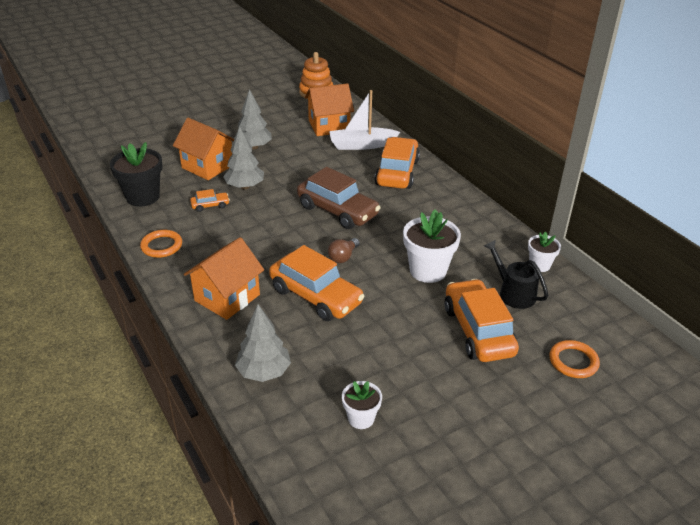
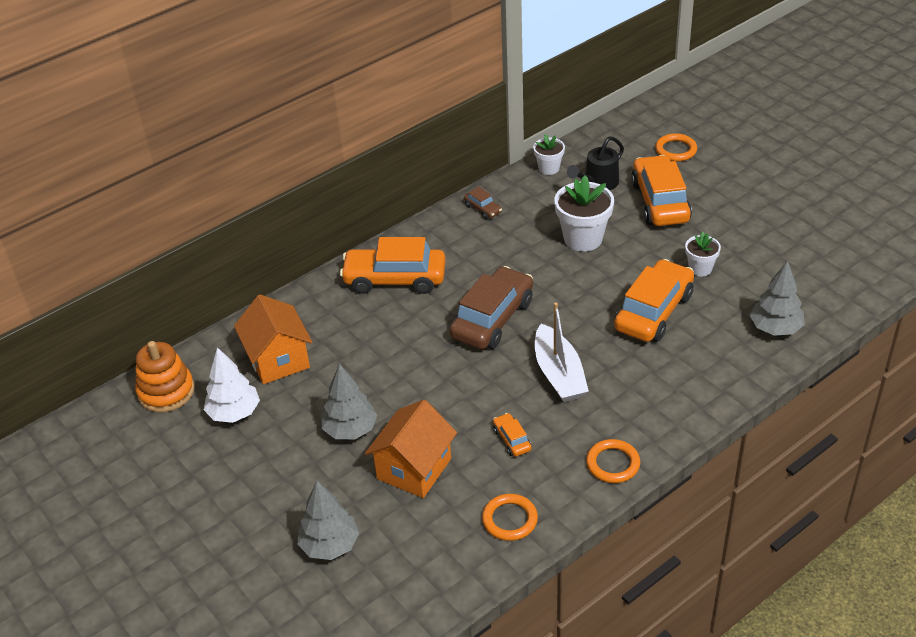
camera: 95 degrees left, 5 degrees up
(143, 197) = (509, 519): black flower pot -> orange ring
(227, 297) = (683, 379): orange house -> none
(245, 186) = (458, 415): grey tree -> grey tree (330, 545)
(288, 111) = (234, 413): none -> white tree
(343, 257) = (581, 301): brown light bulb -> none
(361, 145) = (329, 319): white boat -> white boat (559, 374)
(361, 418) = (797, 259): white flower pot -> white flower pot (700, 268)
(478, 330) = (660, 202): orange car -> orange car turned 105 degrees clockwise
(479, 220) = (483, 209): none -> brown car

